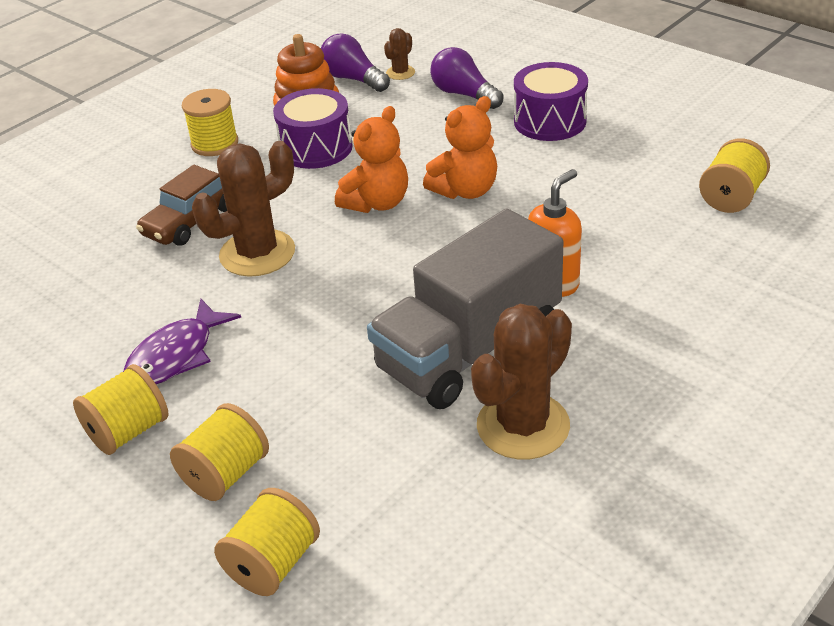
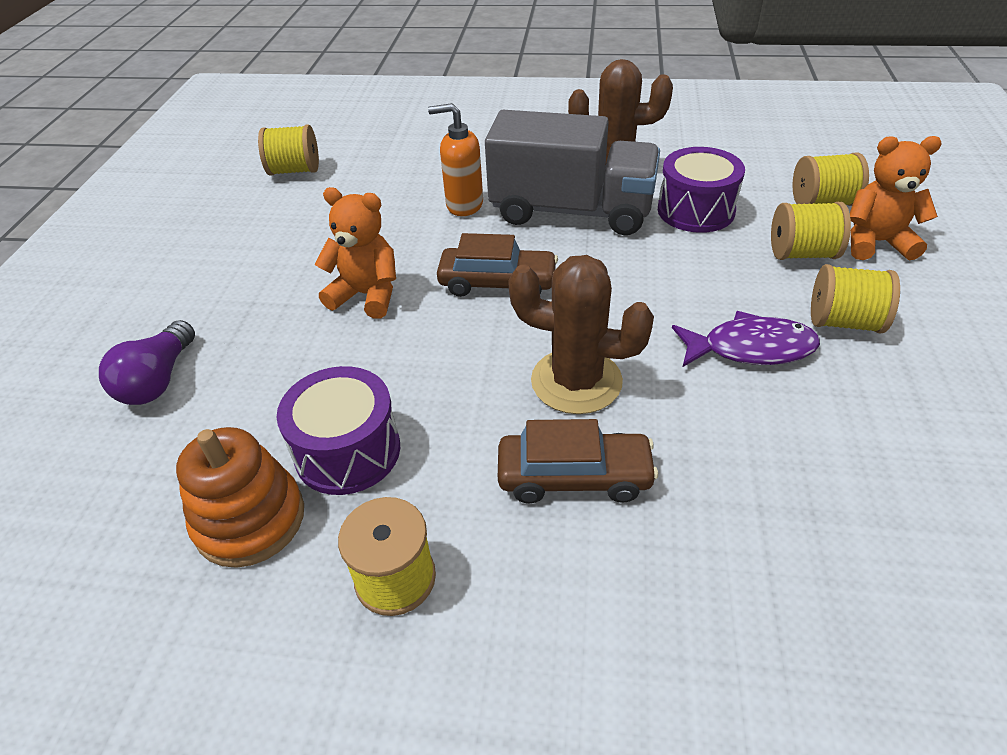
camera: 125 degrees left, 5 degrees up
(353, 79) = (136, 518): purple light bulb -> none
(377, 203) = (427, 341): orange teddy bear -> orange teddy bear (876, 242)
(400, 73) = (105, 471): brown cactus -> none
(407, 259) = (497, 283): none -> brown car
(550, 121) = (204, 293): purple drum -> purple drum (696, 210)

